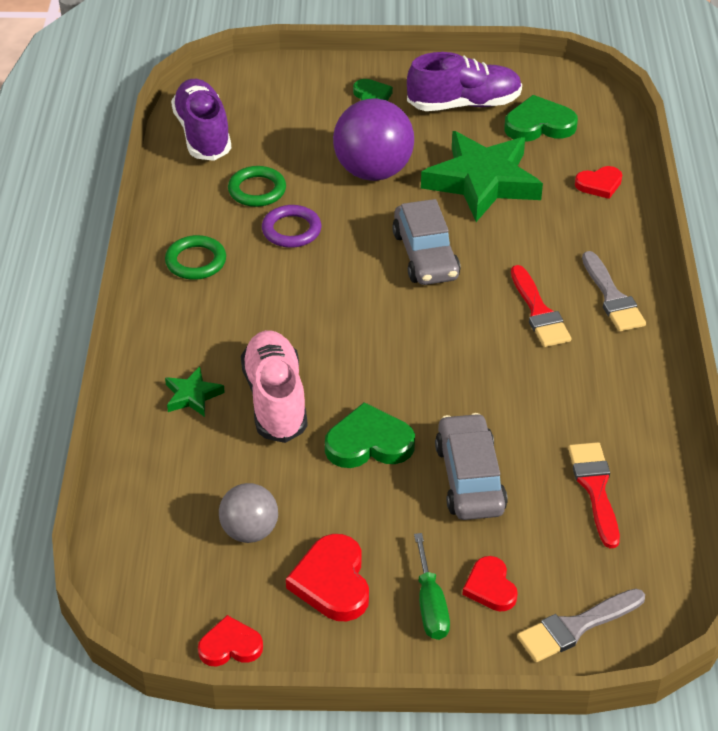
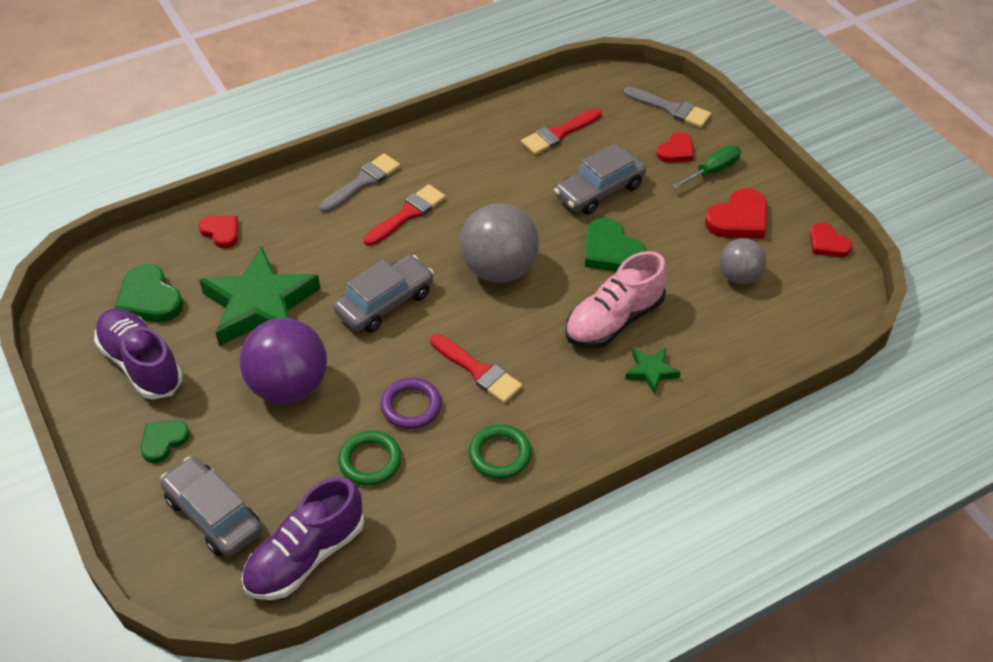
camera: 120 degrees left, 5 degrees up
(280, 103) = (214, 515): none -> grey car
(294, 283) = (478, 371): none -> red brush
(409, 347) = (499, 269): none -> grey ball

